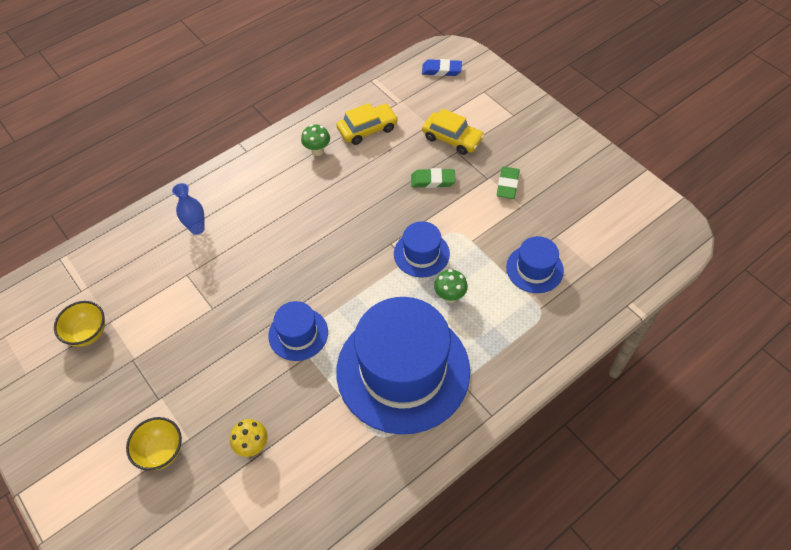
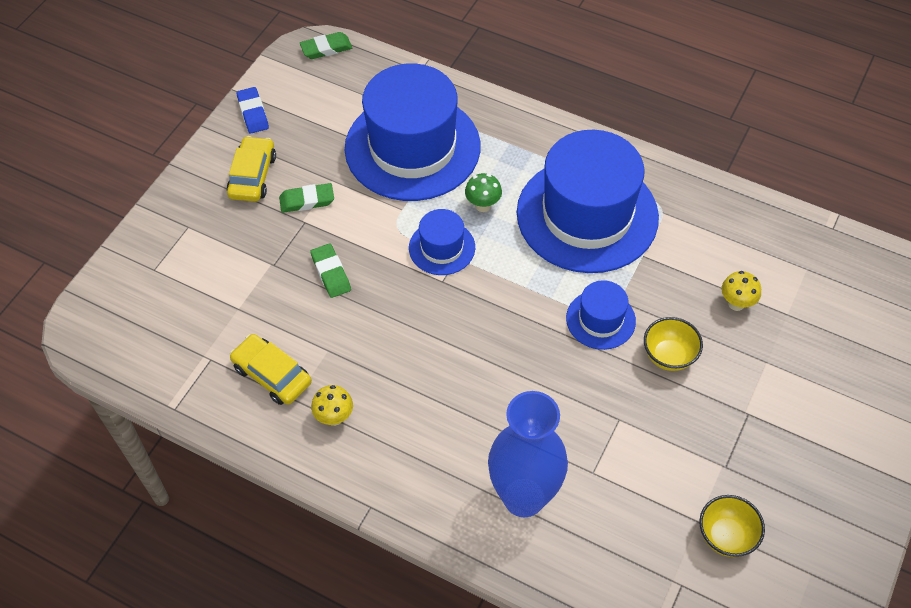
camera: 115 degrees left, 0 degrees up
(161, 451) = (793, 379): yellow bowl -> yellow bowl (668, 356)
(197, 229) = (523, 497): blue vase -> blue vase, size x2.11
(317, 151) = (334, 417): green mushroom -> yellow mushroom
(441, 70) = (126, 330): blue eraser -> blue eraser (253, 113)
(452, 138) = (253, 276): yellow car -> yellow car (252, 176)
(534, 269) = (412, 147): blue hat -> blue hat, size x2.16
(677, 244) = (326, 48): none -> green eraser

